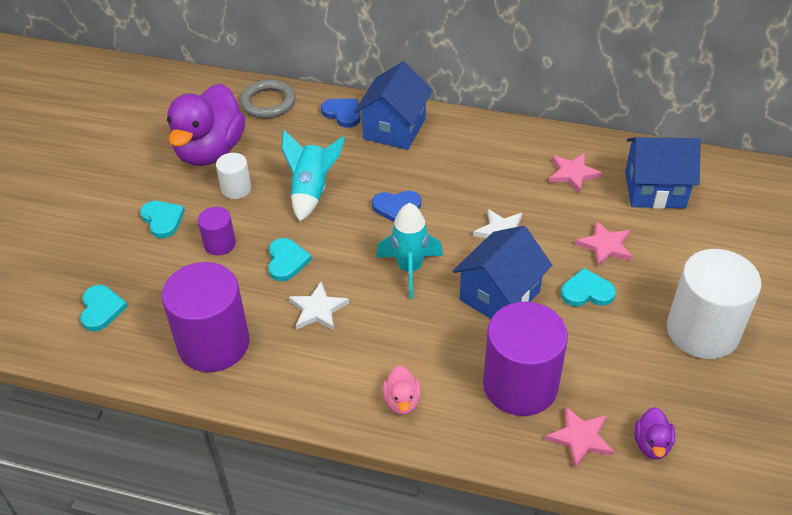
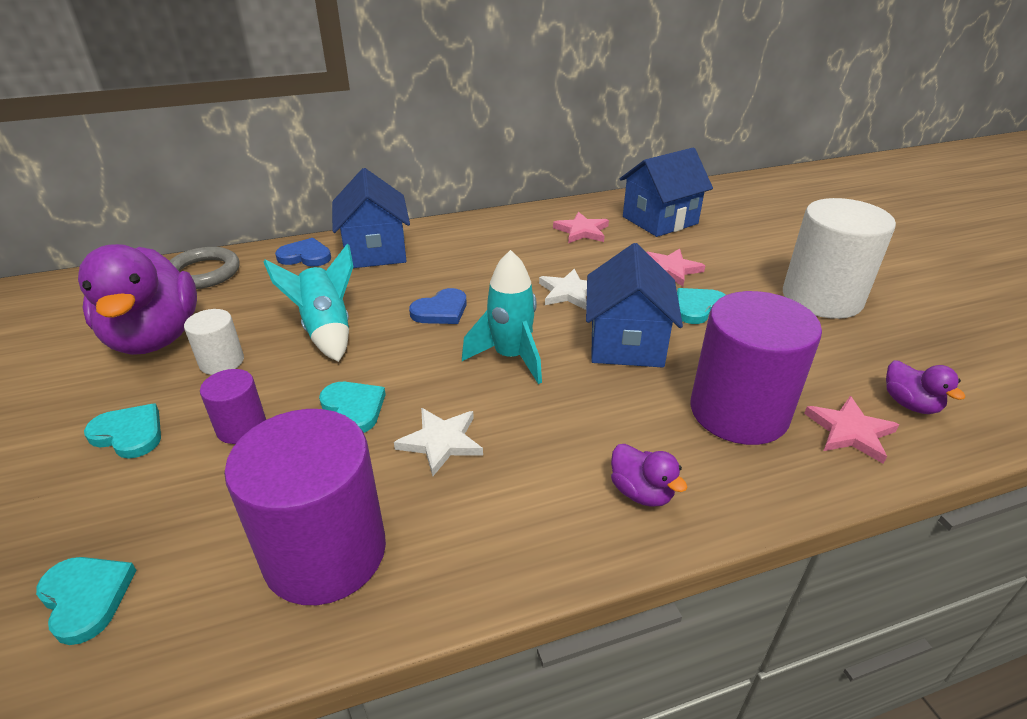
camera: 35 degrees left, 10 degrees down
(402, 401) = (641, 492): pink duck -> purple duck

